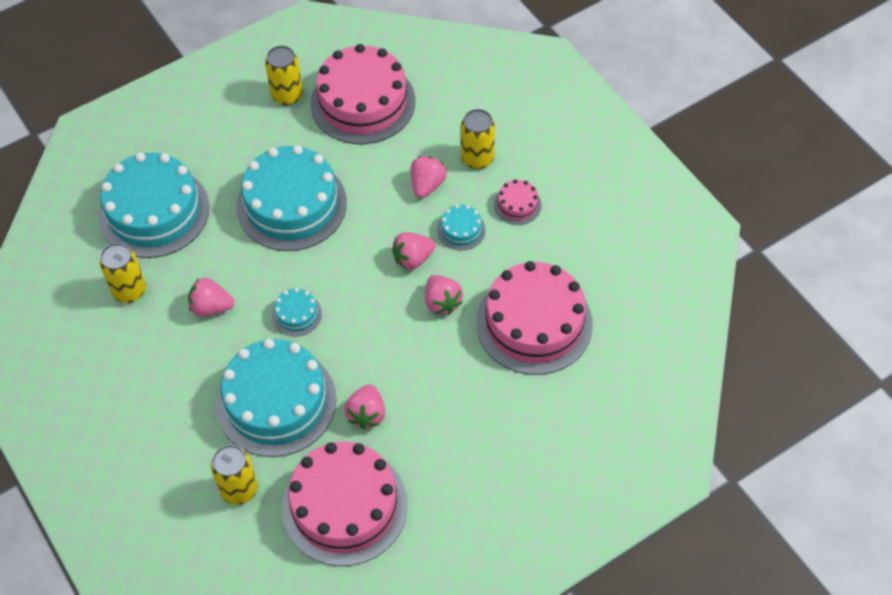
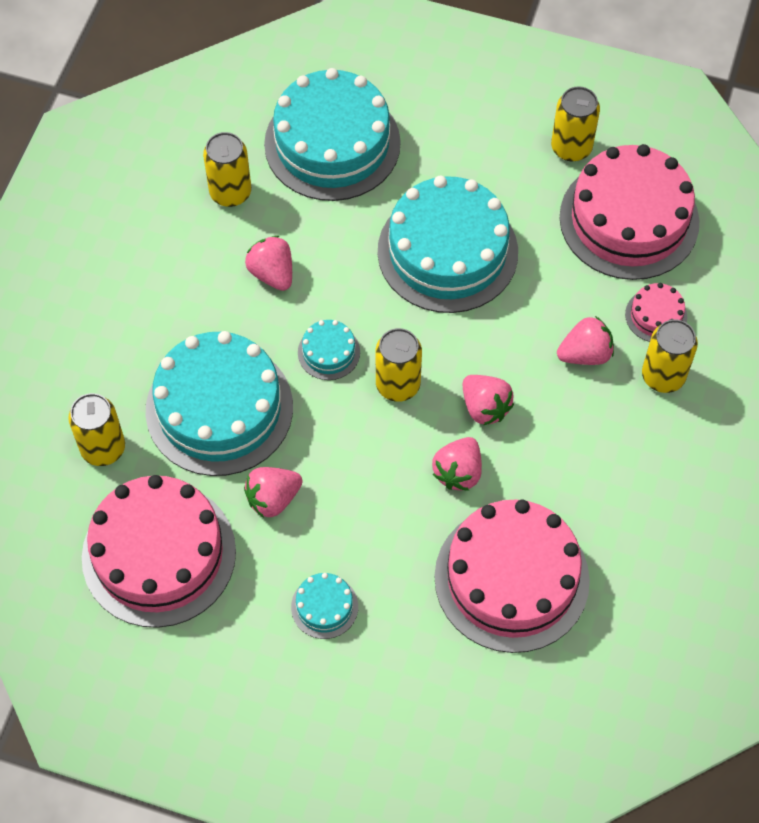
camera: 50 degrees right, 5 degrees up
(354, 293) = (398, 385): none -> yellow can
(413, 259) = (485, 407): pink strawberry -> pink strawberry turned 150 degrees counterclockwise
(461, 230) = (560, 426): turquoise cake -> turquoise cake (324, 606)
(517, 205) = (641, 457): pink cake -> pink cake (656, 315)

